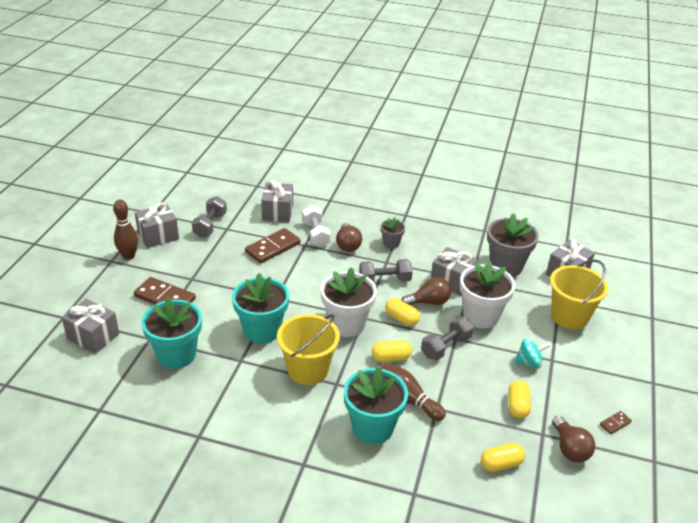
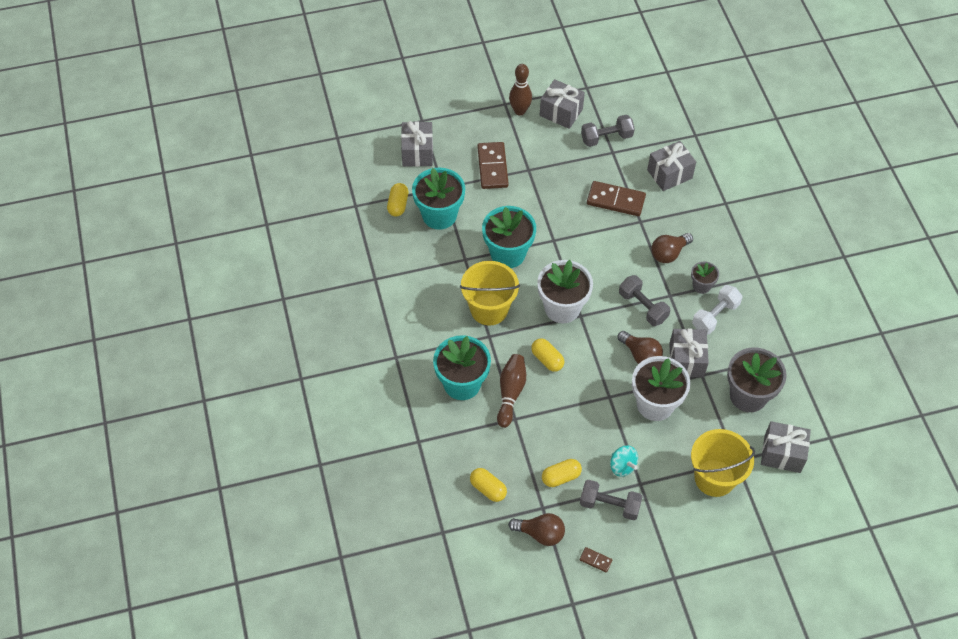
camera: 60 degrees right, 20 degrees up
(316, 234) = (662, 221): white dumbbell -> white dumbbell (715, 316)
(401, 319) = (601, 344): yellow capsule -> yellow capsule (398, 205)
(446, 346) = (592, 394): grey dumbbell -> grey dumbbell (609, 505)
(569, 449) = (540, 533): brown light bulb -> brown light bulb turned 120 degrees counterclockwise

